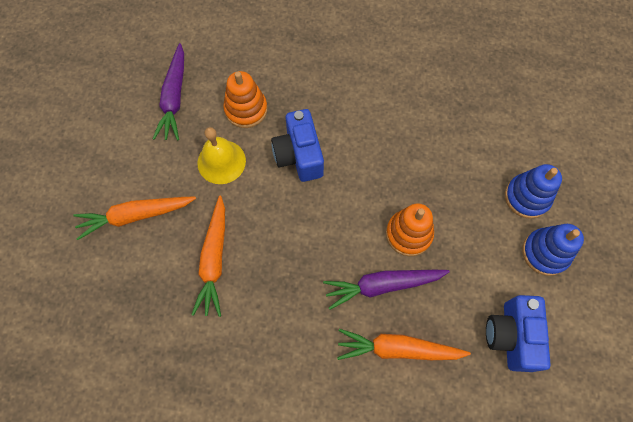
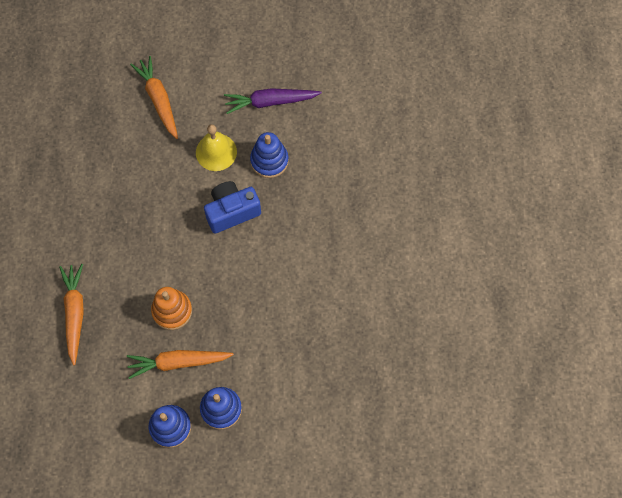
camera: 80 degrees right, 0 degrees up
(214, 260) = (130, 165): orange carrot -> orange carrot (178, 362)
(246, 109) = (269, 161): orange stacking toy -> blue stacking toy
(382, 285) = (125, 295): purple carrot -> none
(511, 336) = (94, 401): blue camera -> none

